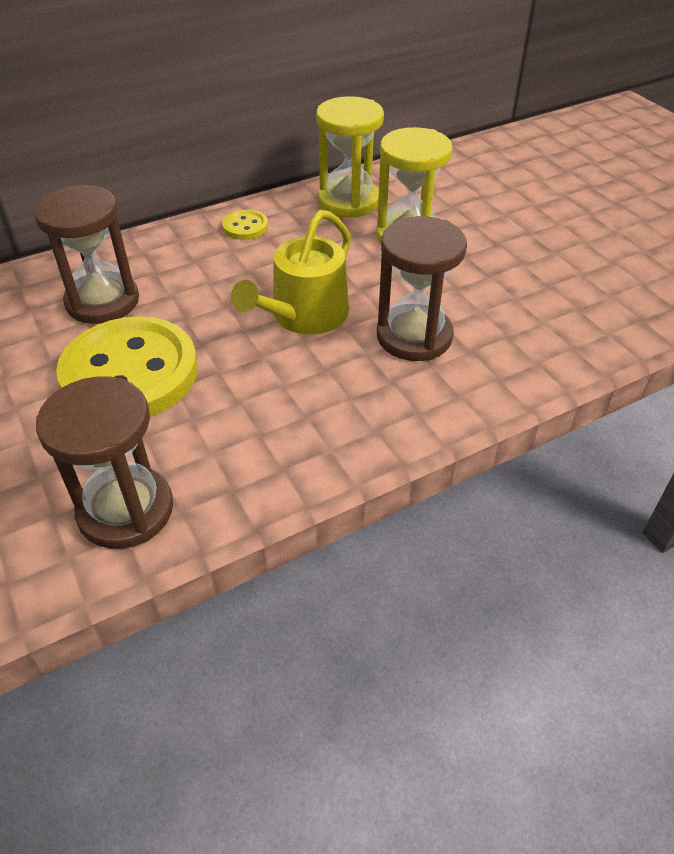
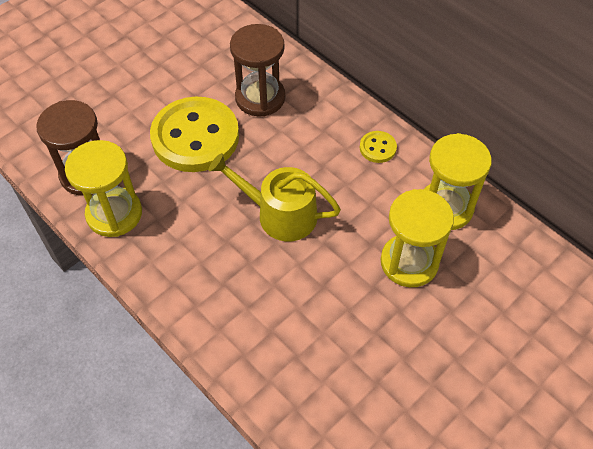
camera: 75 degrees right, 10 degrees up
(225, 482) = (114, 214): none -> yellow hourglass
(414, 336) = (276, 289): brown hourglass -> none

